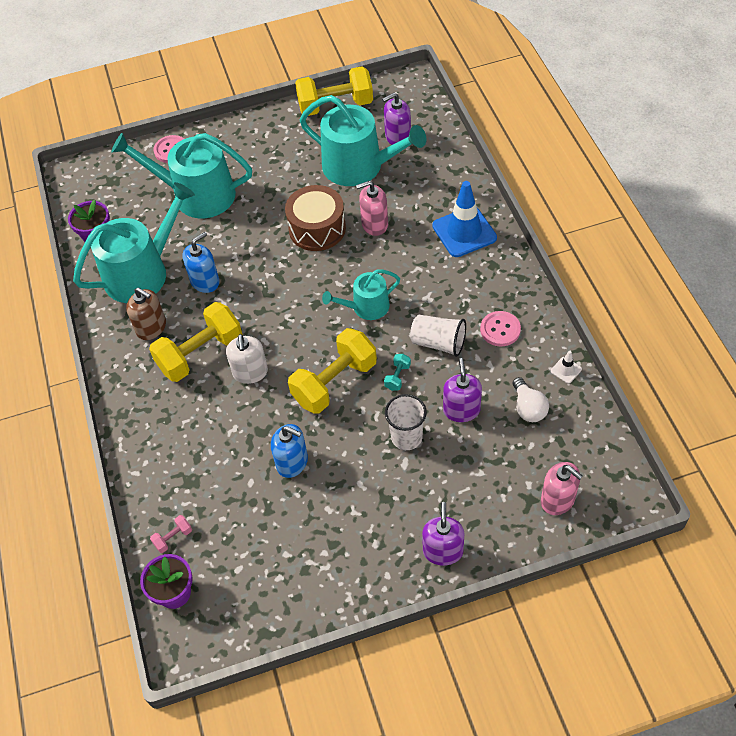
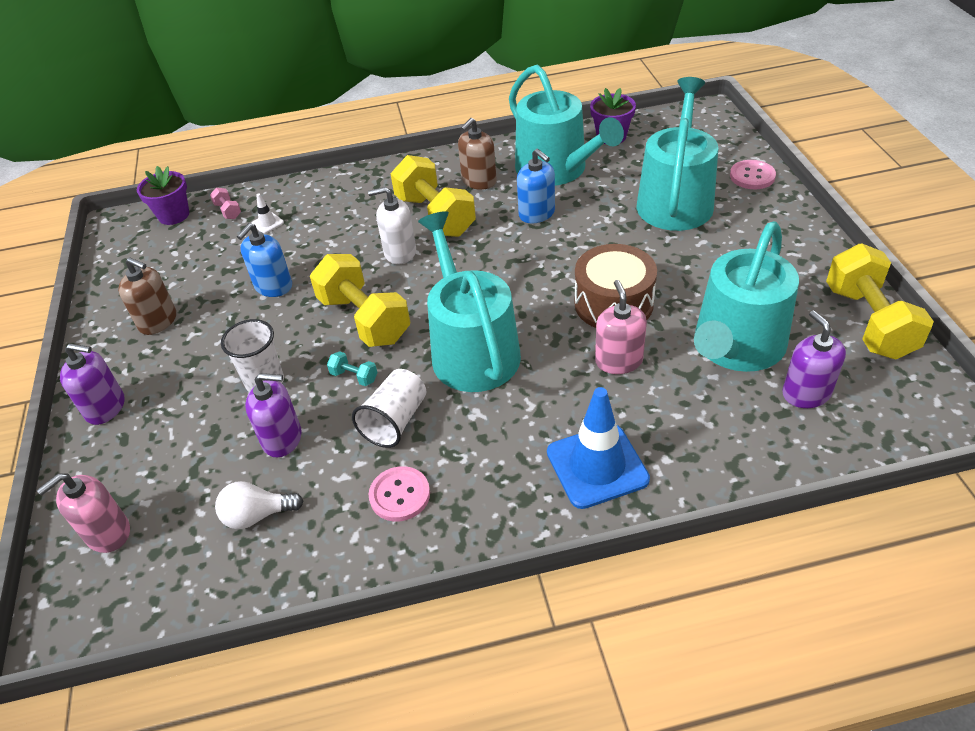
camera: 95 degrees right, 10 degrees down
(338, 547) = (158, 321): none -> brown soap dispenser
(366, 307) = (471, 349): turquoise watering can -> turquoise watering can, size x1.81
(566, 370) = (303, 574): white traffic cone -> white traffic cone (267, 223)

